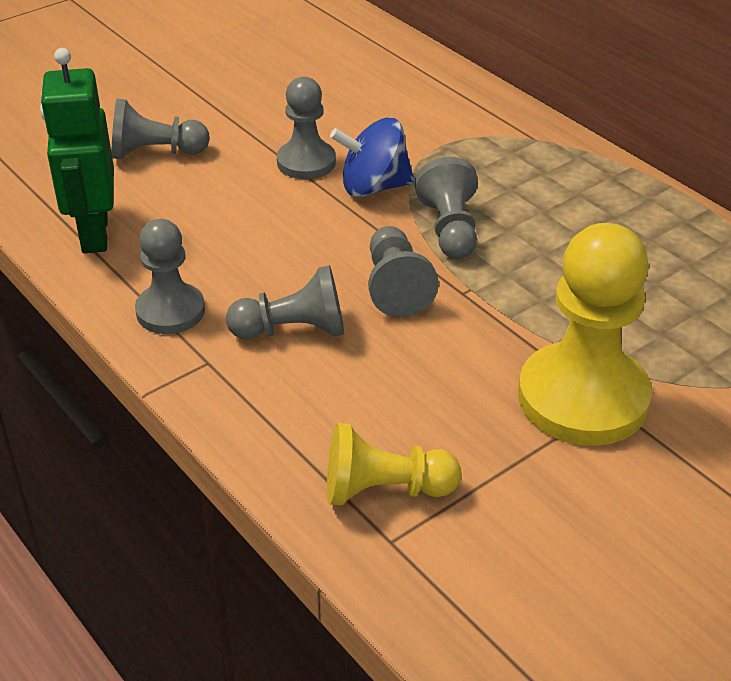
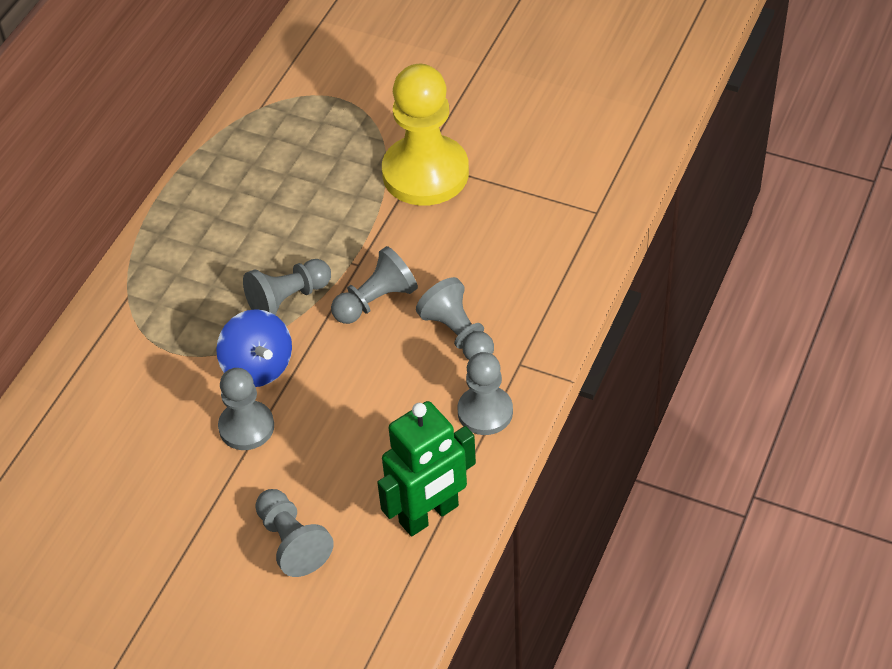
camera: 115 degrees left, 10 degrees up
(384, 490) = (563, 229): yellow pawn -> none

